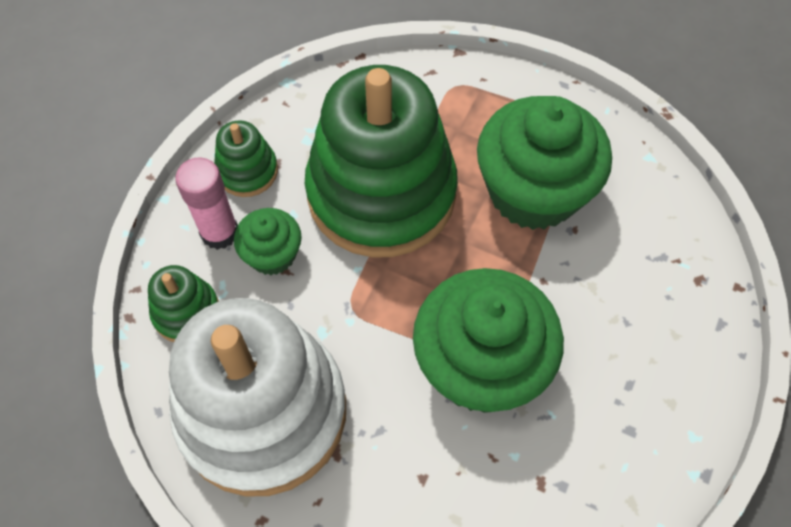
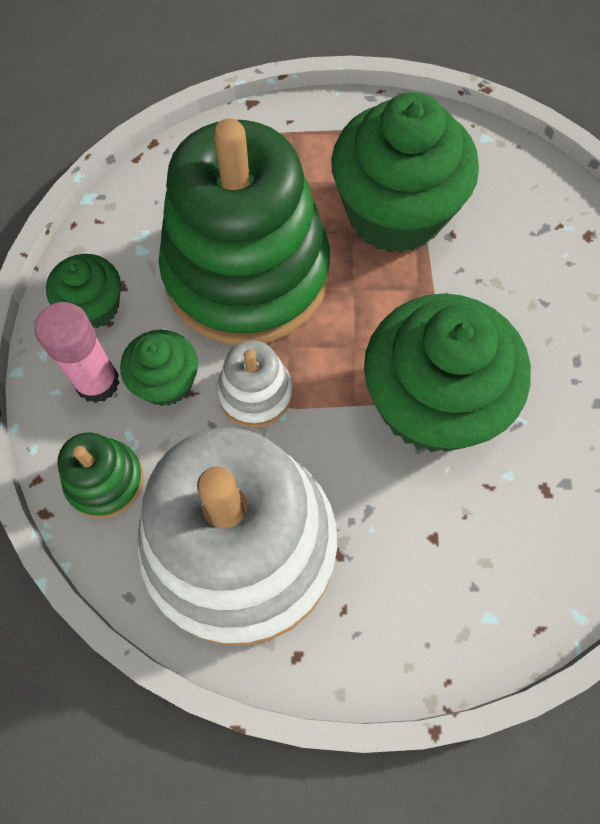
camera: 25 degrees left, 5 degrees up
(247, 171) = (94, 307): green stacking toy -> green cupcake
(338, 294) = (255, 393): none -> white stacking toy

